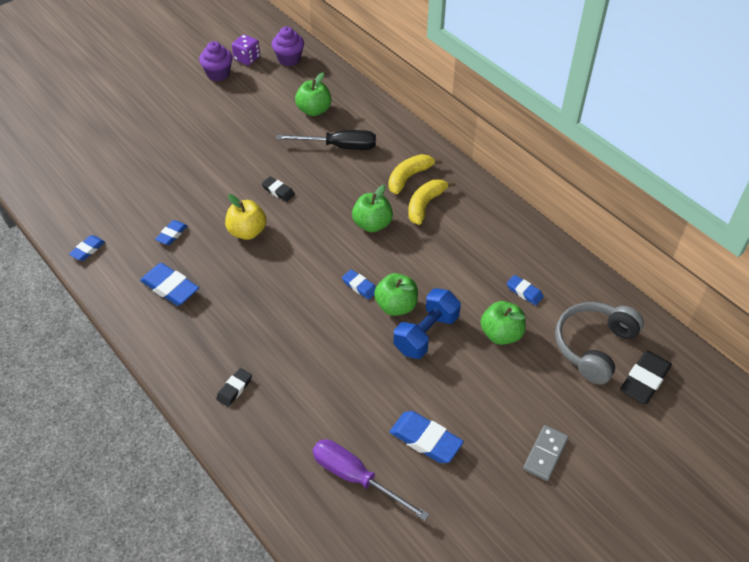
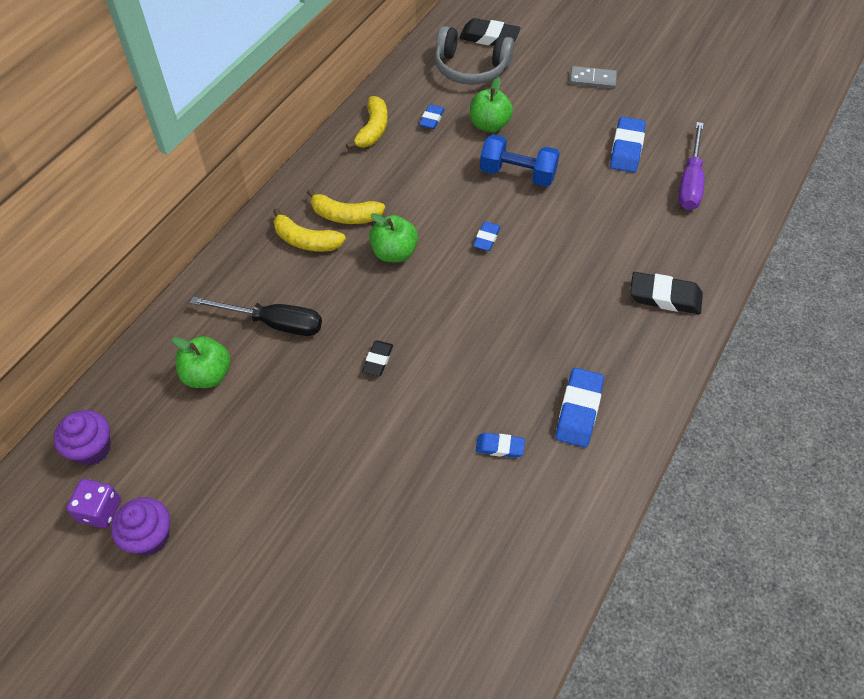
camera: 110 degrees left, 5 degrees up
(88, 250) = (571, 536): blue eraser -> none
(234, 389) = (665, 297): black eraser -> black eraser, size x1.71
(247, 231) = (458, 367): yellow apple -> none
(339, 146) = (273, 323): black screwdriver -> black screwdriver turned 120 degrees clockwise
(396, 306) = (496, 204): green apple -> none
(523, 246) = (373, 130): none -> yellow banana

